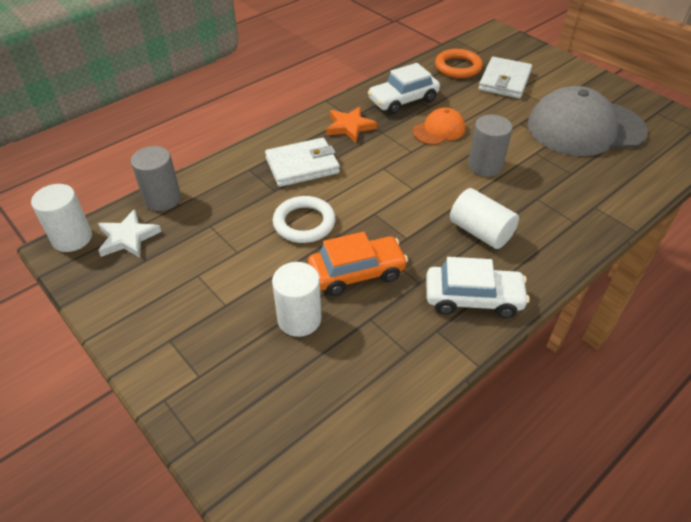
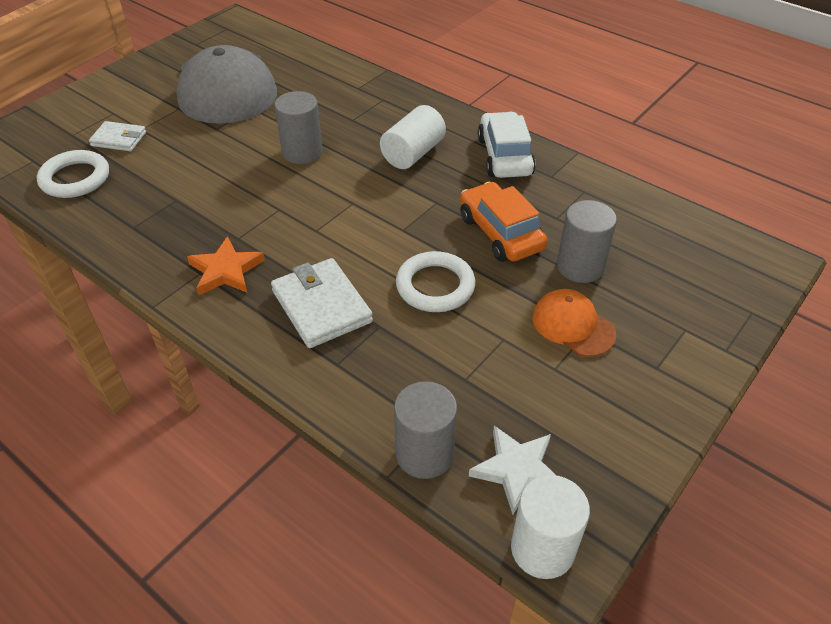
camera: 100 degrees left, 0 degrees up
(299, 319) = (580, 267): white cylinder -> grey cylinder
(403, 100) = (160, 224): white car -> none
(439, 130) = (232, 189): orange cap -> orange cap (573, 325)
(458, 67) = (75, 178): orange ring -> white ring
(504, 81) = (119, 139): white wallet -> white wallet, size x0.61

